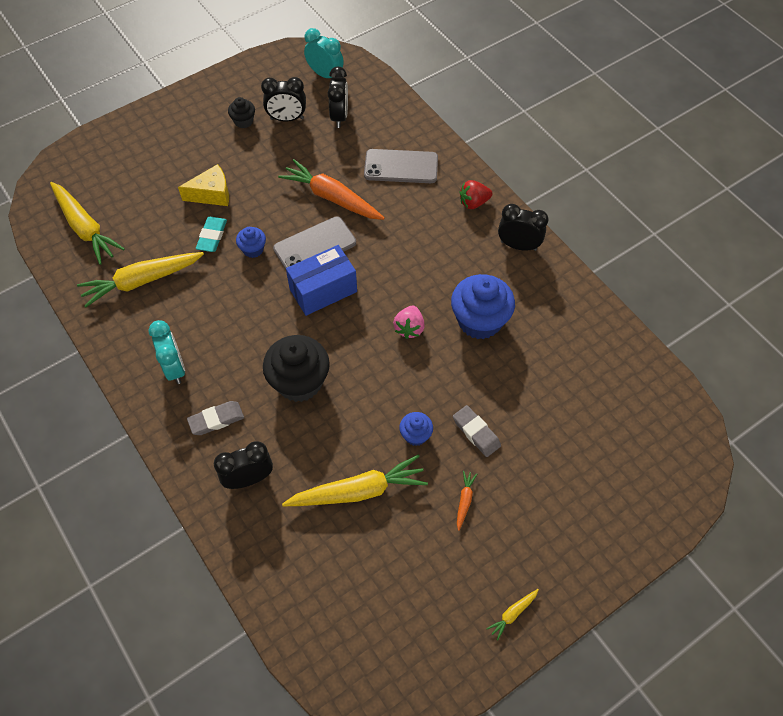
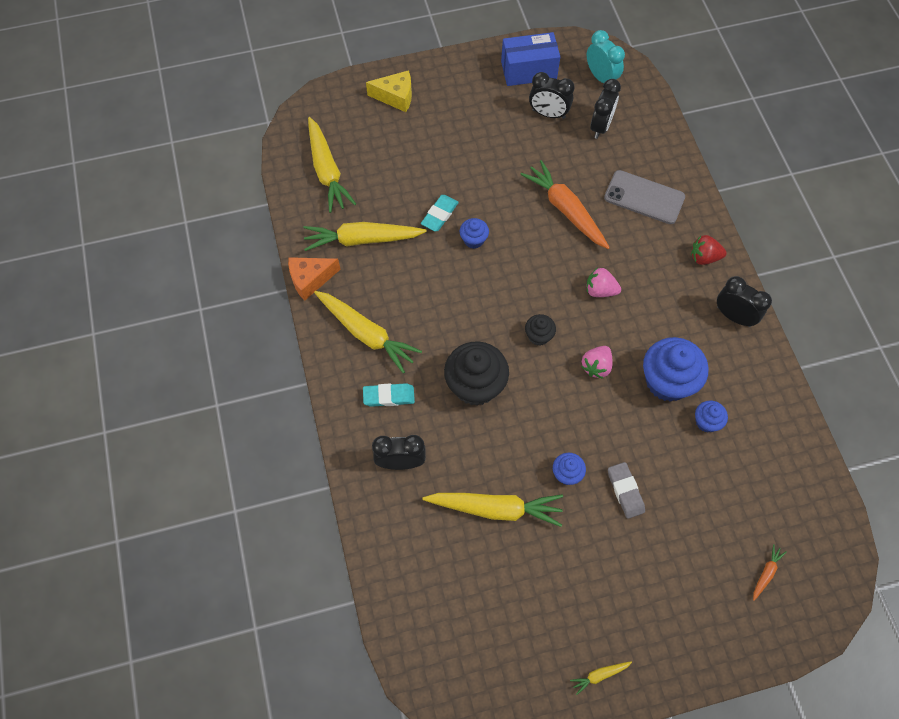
camera: 20 degrees right, 5 degrees up
(100, 334) = (310, 280): none -> orange cheese
(174, 368) = (366, 334): turquoise clock -> yellow carrot
(212, 194) = (452, 172): yellow cheese -> yellow cheese (395, 97)
(216, 420) = (389, 396): grey eraser -> turquoise eraser
(243, 121) = (506, 104): black cupcake -> black cupcake (538, 336)
(314, 245) = (533, 254): grey phone -> none
(323, 290) = (526, 302): blue box -> blue box (528, 70)
(389, 259) = (600, 290): none -> pink strawberry
(464, 500) = (591, 553): orange carrot -> orange carrot (766, 573)
(528, 345) = (706, 422): none -> blue cupcake

